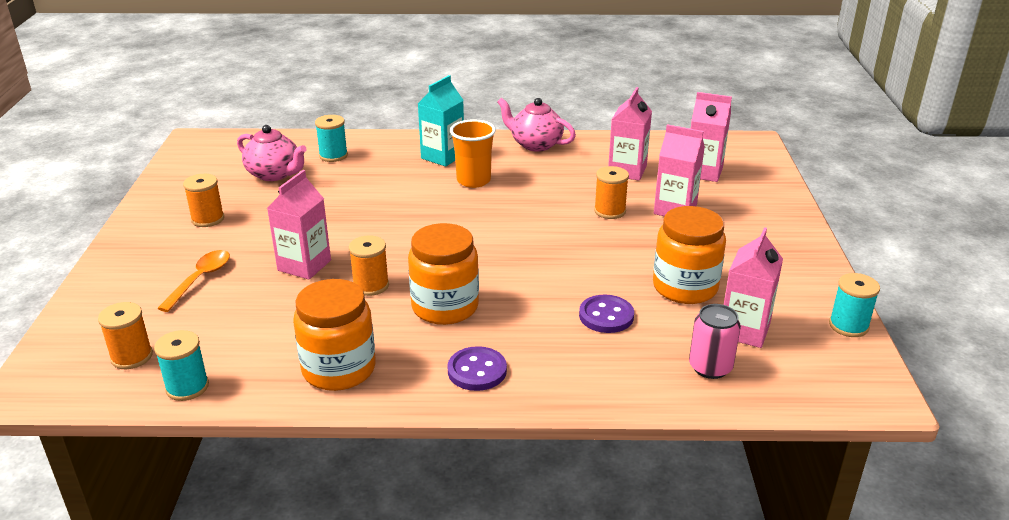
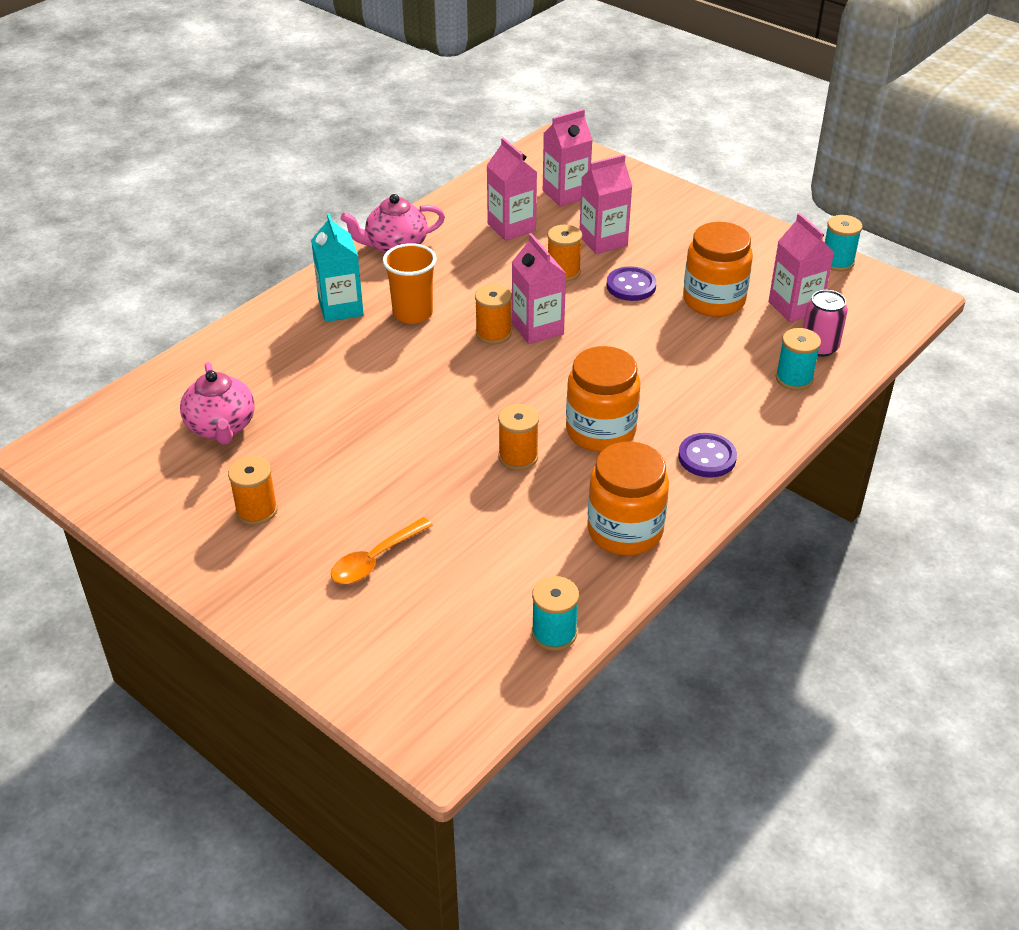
camera: 50 degrees left, 10 degrees up
(132, 357) = (463, 654): orange spool -> orange spool (493, 333)
(200, 279) = (375, 559): orange spoon -> orange spoon turned 105 degrees counterclockwise
(274, 174) = (221, 427): pink teapot -> pink teapot turned 90 degrees clockwise
(304, 265) = (434, 482): pink carton -> pink carton (537, 328)
(333, 155) = (237, 372): turquoise spool -> turquoise spool (794, 379)
(606, 316) = (707, 357): purple button -> purple button (631, 286)

